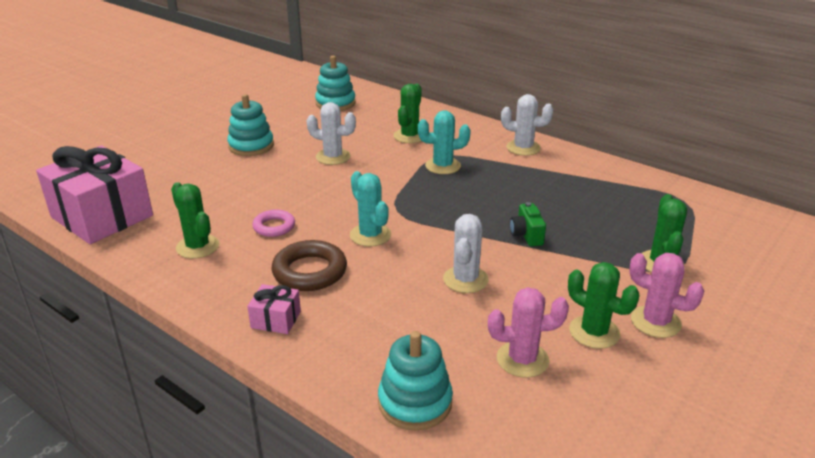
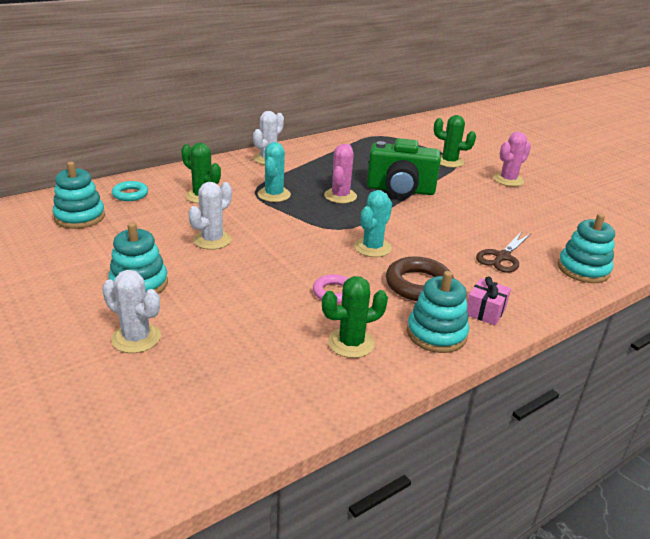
camera: 75 degrees left, 0 degrees up
(102, 216) = (242, 415): pink gift -> none
(224, 291) = (436, 334): none -> turquoise stacking toy
(370, 235) = (372, 247): turquoise cactus -> turquoise cactus turned 45 degrees counterclockwise
(387, 109) = (130, 194): none -> turquoise ring
(405, 326) = (502, 257): none -> brown scissors
(465, 279) = (450, 223): white cactus -> white cactus (136, 338)
(522, 359) = (541, 225): pink cactus -> pink cactus (340, 196)
(526, 235) = (400, 190): green camera -> green camera, size x2.11
(594, 332) = (516, 198): green cactus -> none

